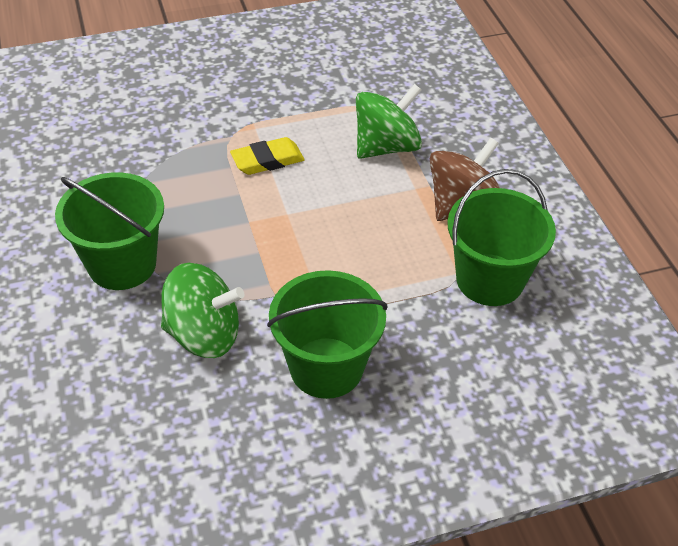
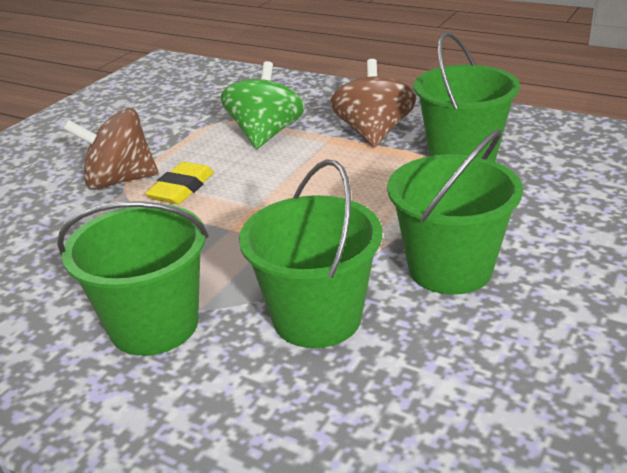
camera: 40 degrees left, 15 degrees down
(204, 334) = (317, 318): green spinning top -> green bucket
(242, 122) = (119, 180): none -> brown spinning top

